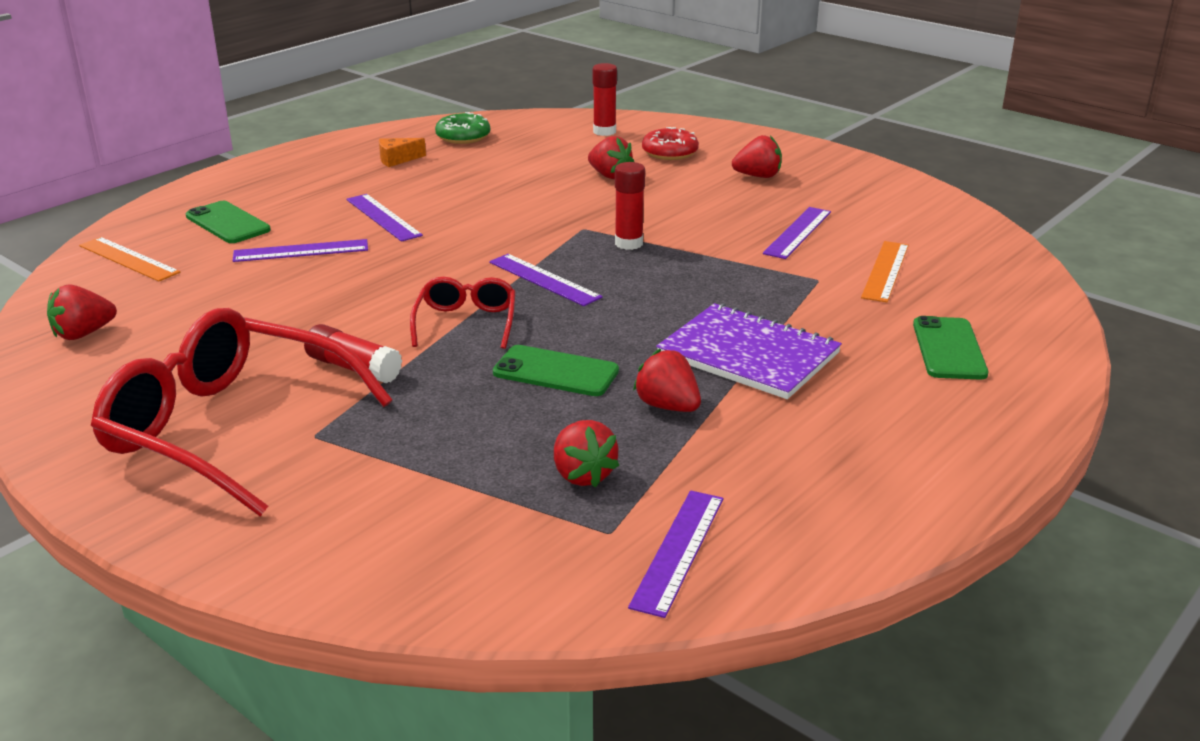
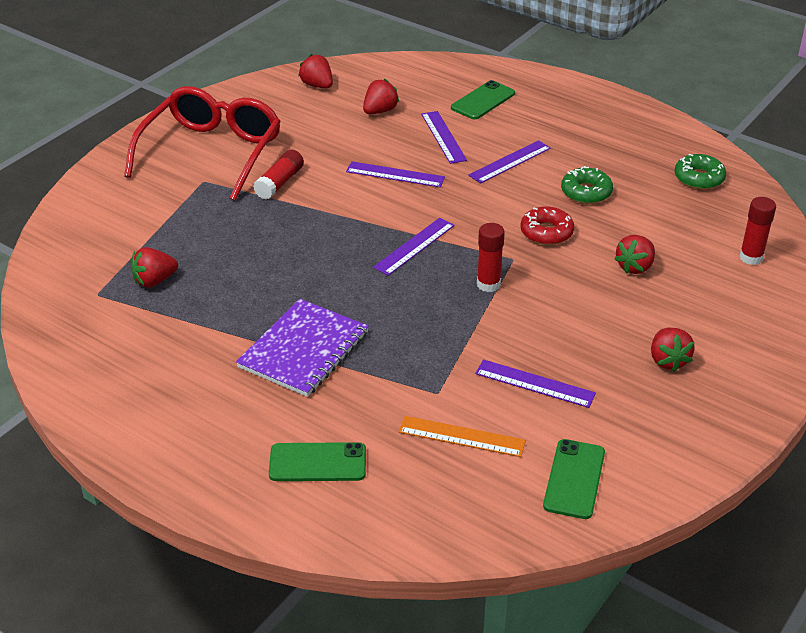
camera: 85 degrees right, 10 degrees up
(129, 259) = (418, 77): orange ruler -> none
(397, 160) = (630, 152): orange cheese -> none
(466, 185) = (586, 192): none -> green donut
(466, 323) = (342, 218): red glasses -> none
(556, 372) = (276, 262): green phone -> green phone (574, 479)
(667, 406) = (231, 312): red strawberry -> red strawberry (380, 111)
(669, 152) = (710, 301): red donut -> red donut (546, 232)
(678, 551) = (76, 320): purple ruler -> purple ruler (395, 174)

